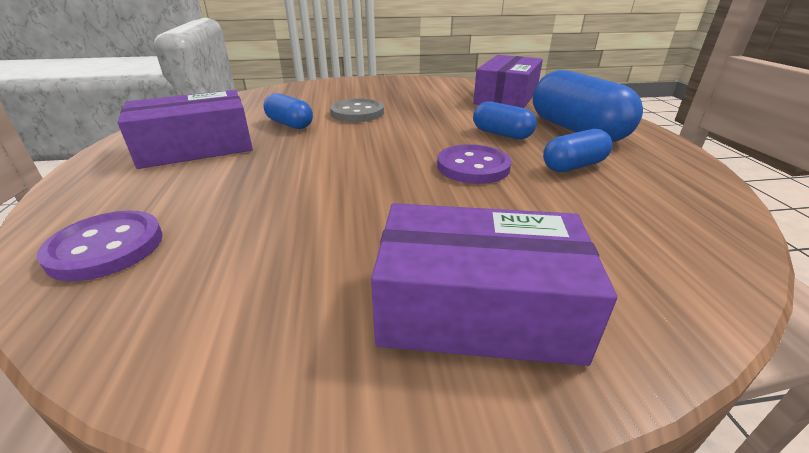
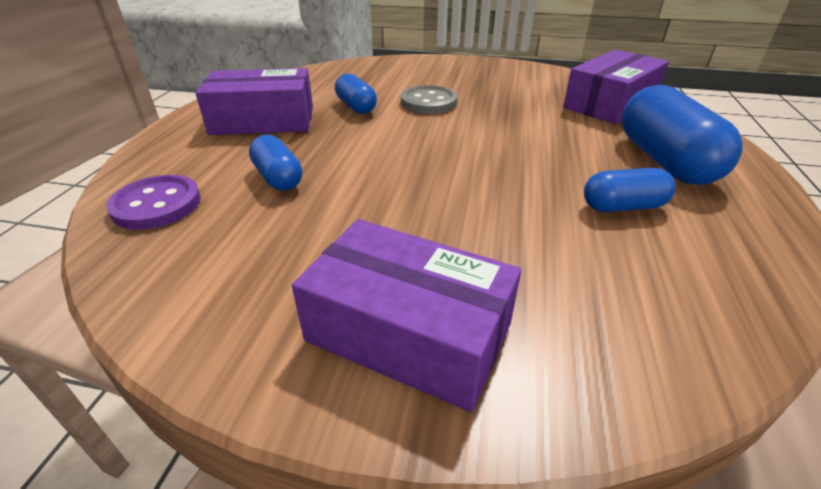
camera: 20 degrees right, 5 degrees up
(473, 167) = (507, 186): purple button -> none
(501, 134) = (568, 152): blue capsule -> blue capsule (278, 178)

